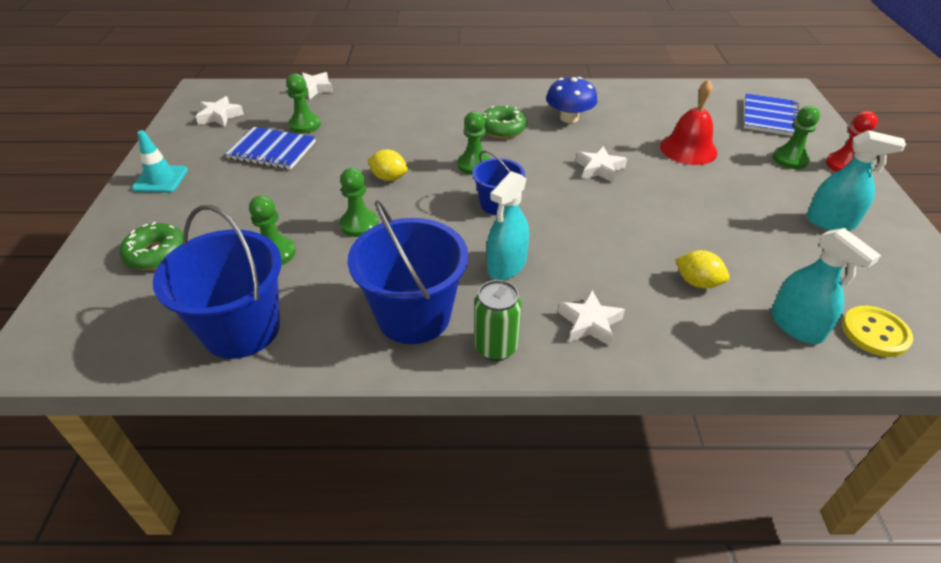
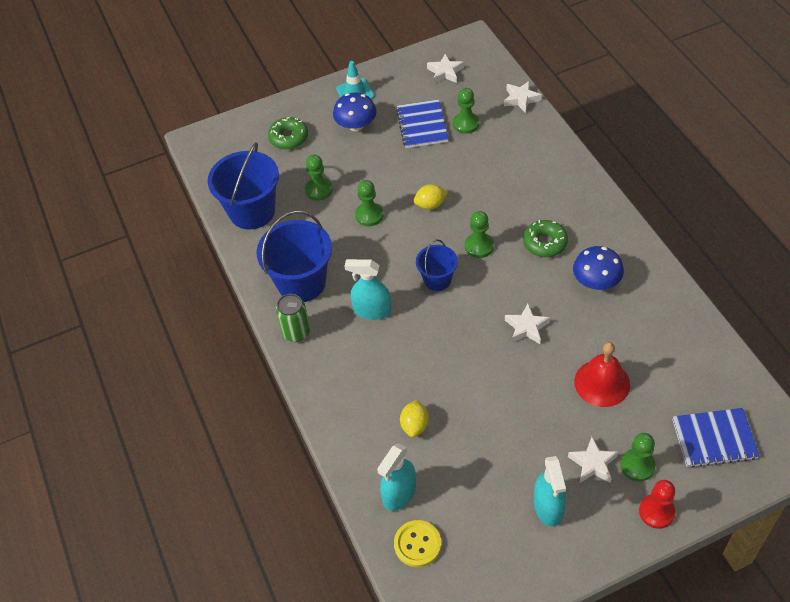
camera: 70 degrees right, 10 degrees up
(211, 193) = (356, 125): none -> blue mushroom
(389, 178) = (430, 205): yellow lemon -> yellow lemon turned 75 degrees clockwise
(590, 323) = (341, 373): white star -> white star (593, 464)

